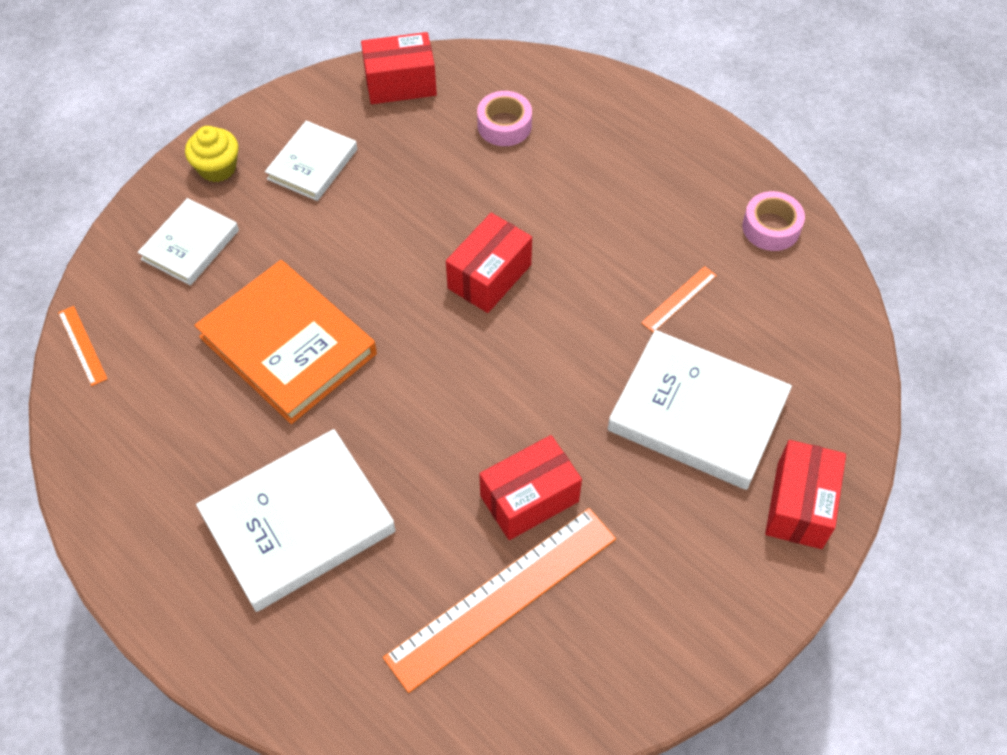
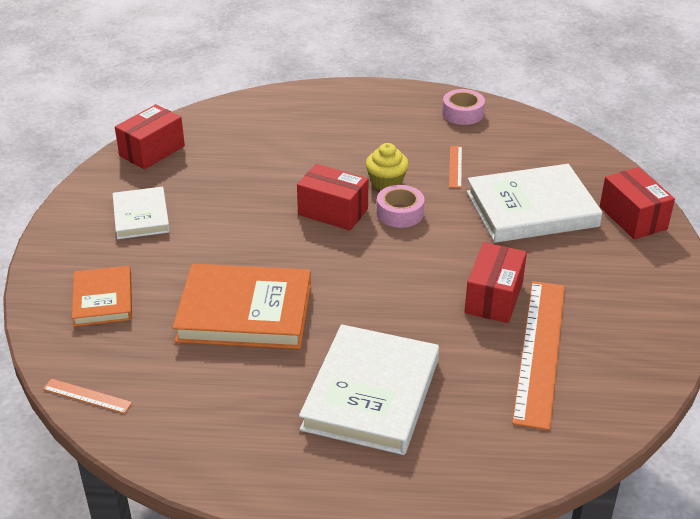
camera: 40 degrees left, 20 degrees down
(190, 245) = (103, 299): white book -> orange book
(217, 168) = (71, 251): yellow cupcake -> yellow cupcake (386, 182)
(489, 276) = (333, 212): red box -> red box turned 60 degrees counterclockwise
(504, 125) = (248, 140): pink tape -> pink tape (400, 213)

